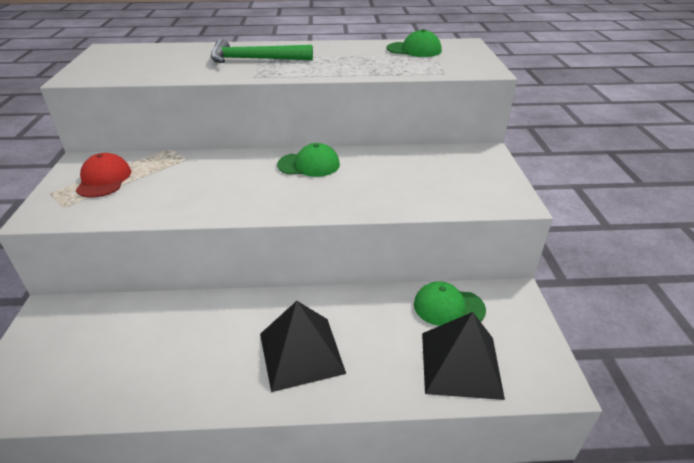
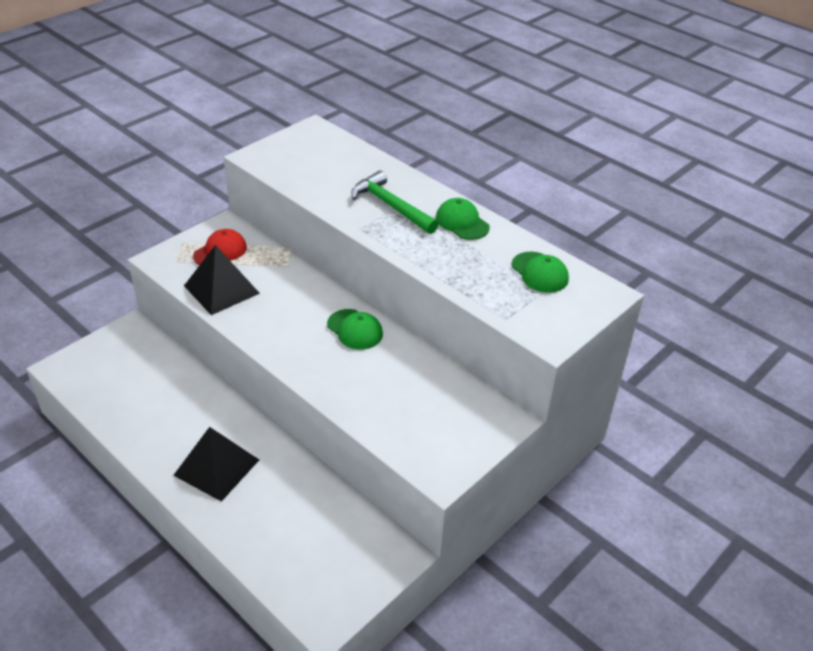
camera: 45 degrees right, 5 degrees up
(448, 307) = (341, 519): green cap -> green cap (462, 222)
(460, 364) = (288, 558): black pyramid -> black pyramid (221, 289)

